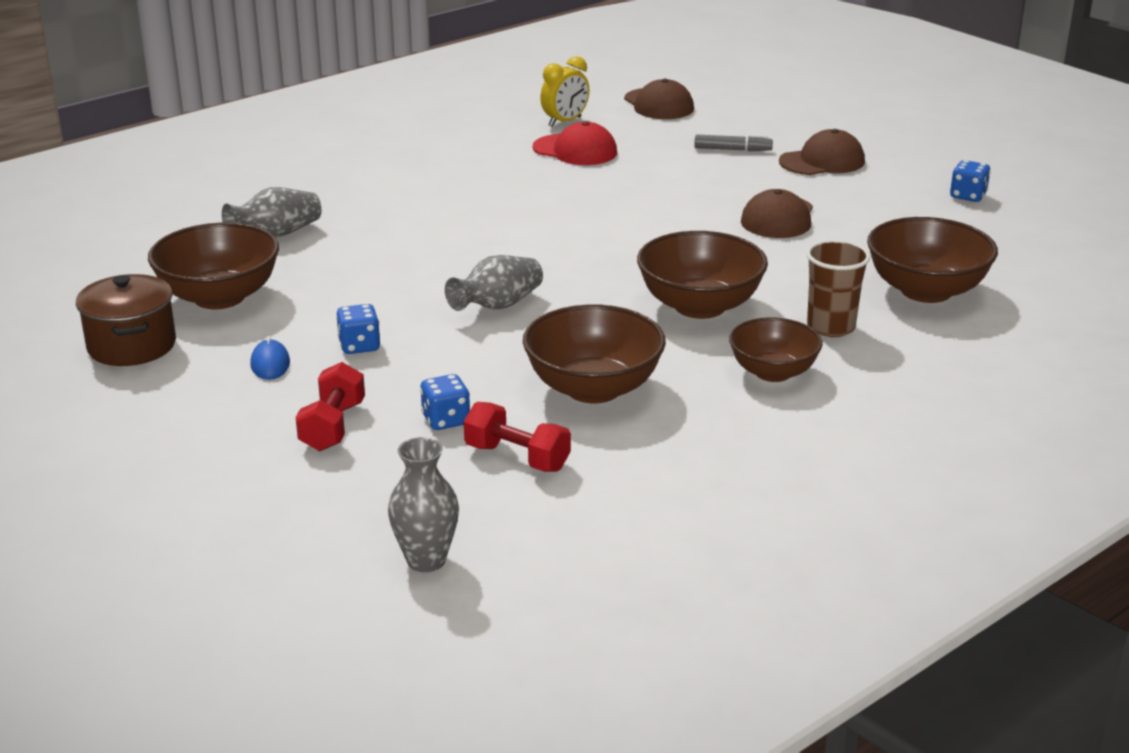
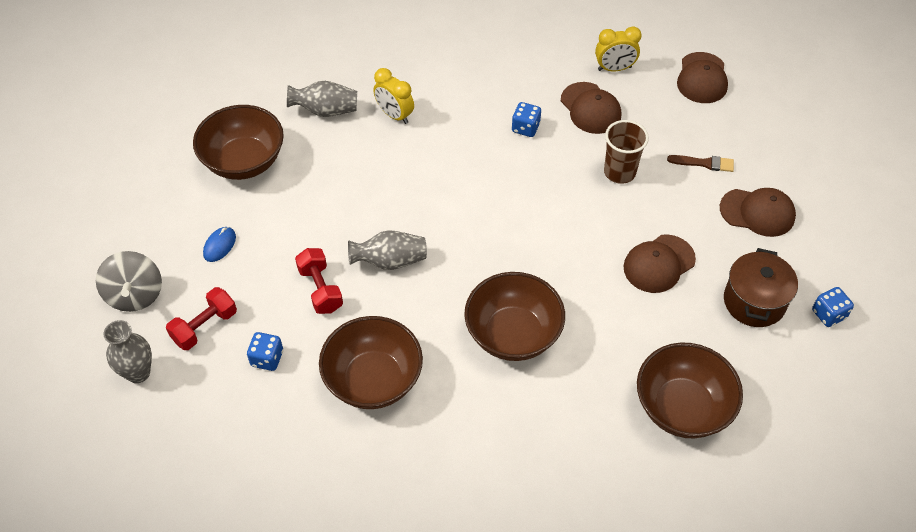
camera: 35 degrees right, 25 degrees up
(132, 346) = (164, 185): brown pot -> brown pot (754, 302)
(203, 437) = (135, 295): none -> grey spinning top
(359, 346) = (279, 256): blue dice -> blue dice (525, 128)
(365, 213) = (394, 115): none -> yellow clock
(426, 560) = (156, 478): grey vase -> grey vase (138, 373)
(517, 458) = (275, 419): red dumbbell -> red dumbbell (320, 289)
(575, 150) = (590, 108): red cap -> brown cap
(732, 149) = (704, 163): grey marker -> brown brush
(773, 372) = (495, 432): brown bowl -> none
(831, 327) = (577, 408): brown cup -> brown cup (619, 172)

